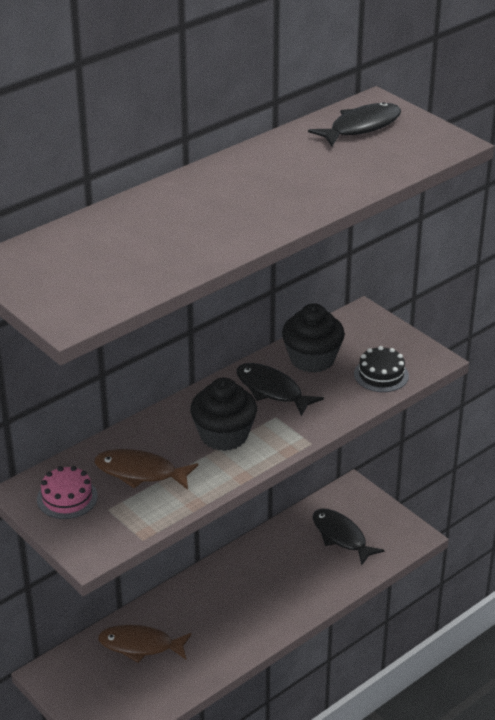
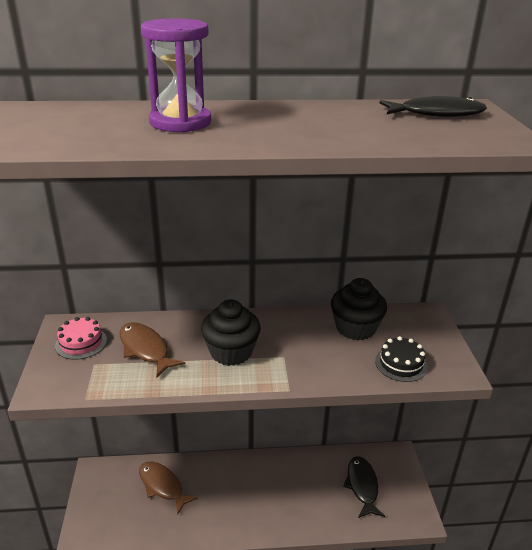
camera: 35 degrees right, 5 degrees down
(176, 223) = (180, 122): none -> purple hourglass
(272, 390) = (301, 336): black fish -> none

